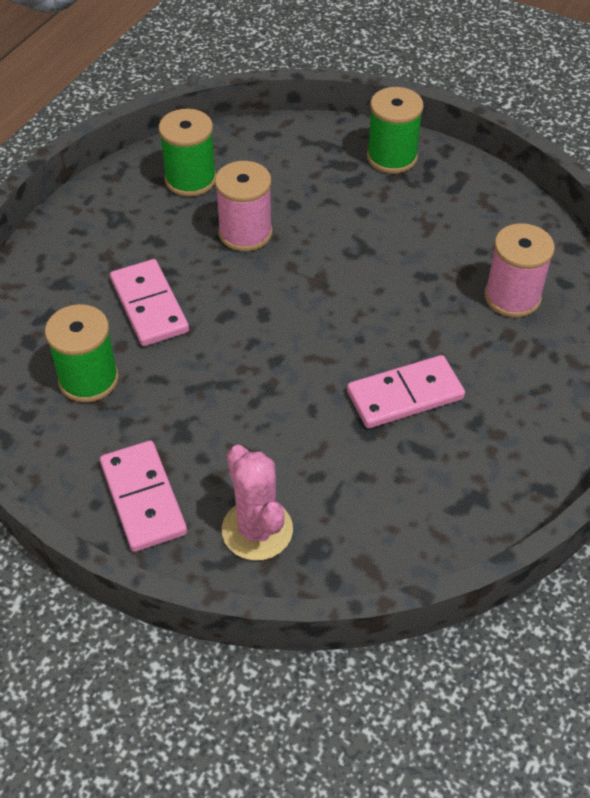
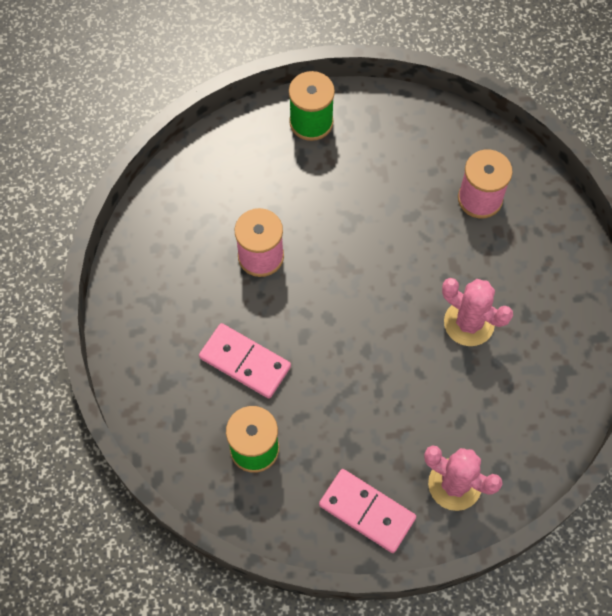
camera: 35 degrees left, 15 degrees up
(190, 179) = (181, 232): green spool -> none
(405, 395) = (469, 323): pink domino -> pink cactus

